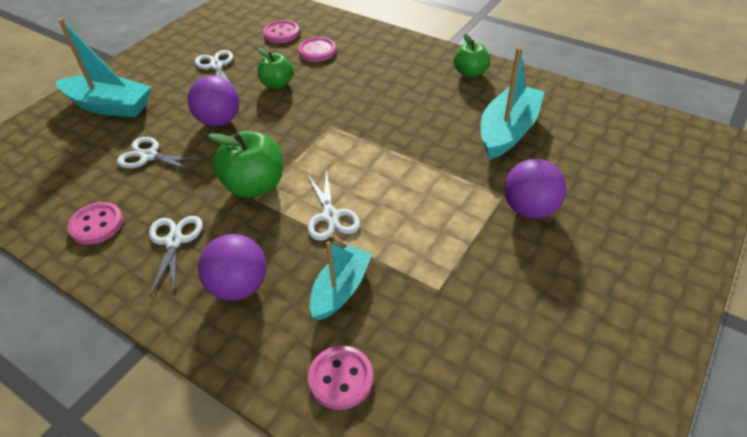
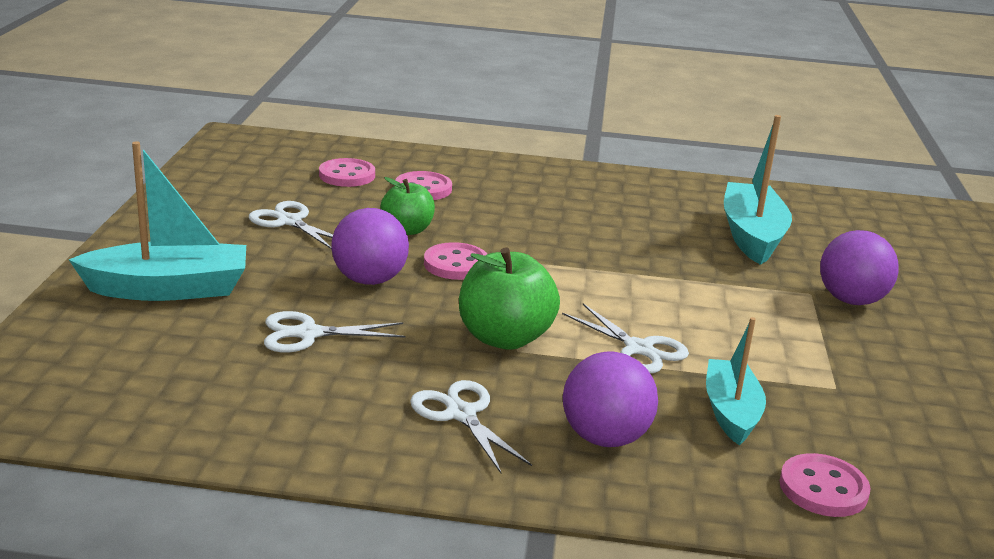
camera: 30 degrees left, 20 degrees down
(97, 225) = (321, 421): pink button -> pink button (456, 264)
(470, 73) = (648, 188): green apple -> none

